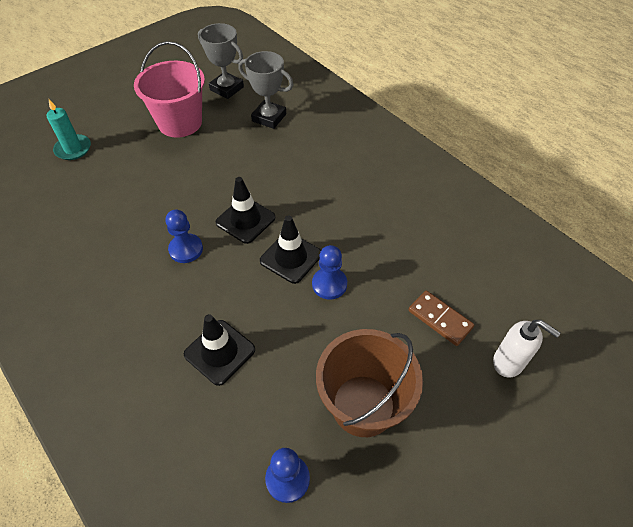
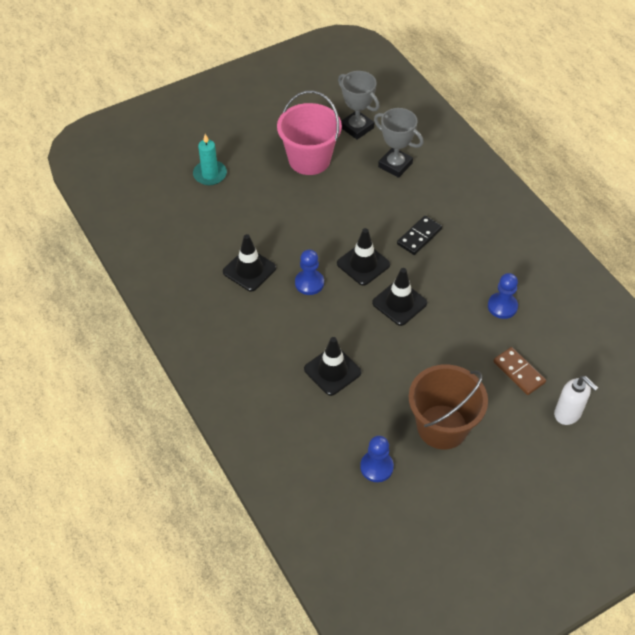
camera: 10 degrees right, 0 degrees up
(116, 244) = (249, 270): none -> black traffic cone
(303, 183) = (419, 237): none -> black domino
(329, 284) = (429, 330): blue pawn -> blue pawn (502, 306)

